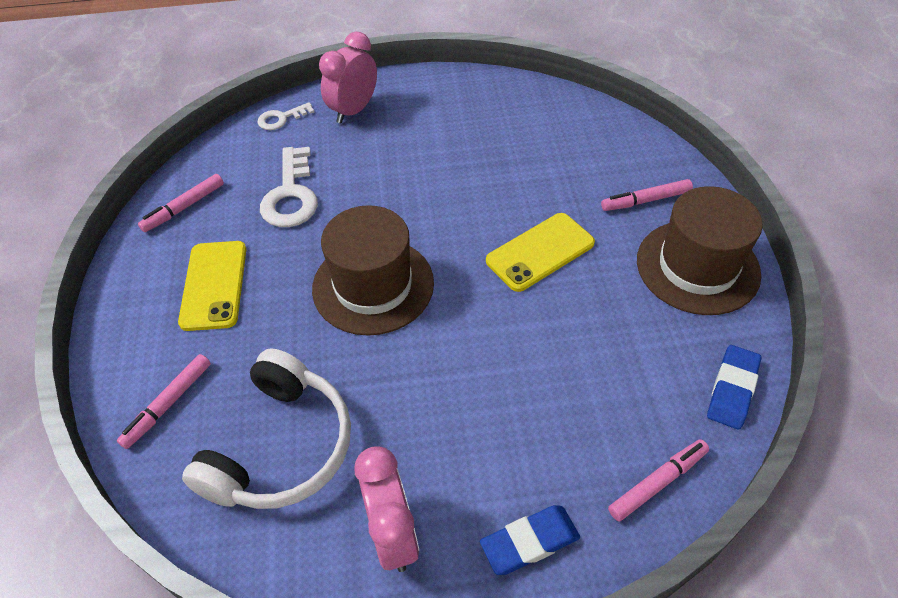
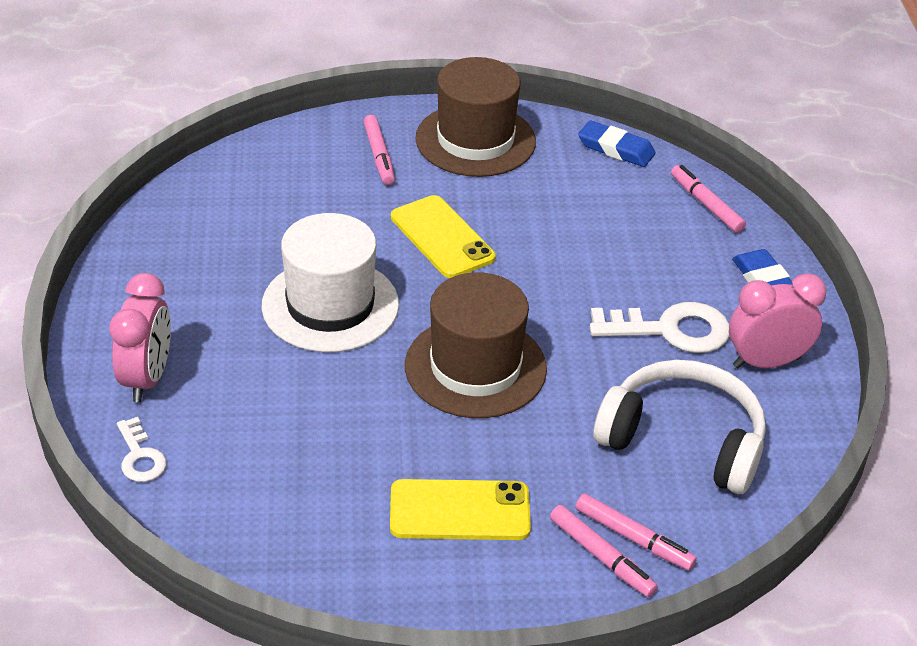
camera: 90 degrees left, 10 degrees down
(184, 207) = (310, 556): pink marker -> pink marker (601, 557)
(291, 195) = (309, 441): white key -> white key (670, 330)
(353, 110) = (147, 378): pink clock -> pink clock turned 120 degrees counterclockwise
(439, 190) = (330, 305): none -> white hat

